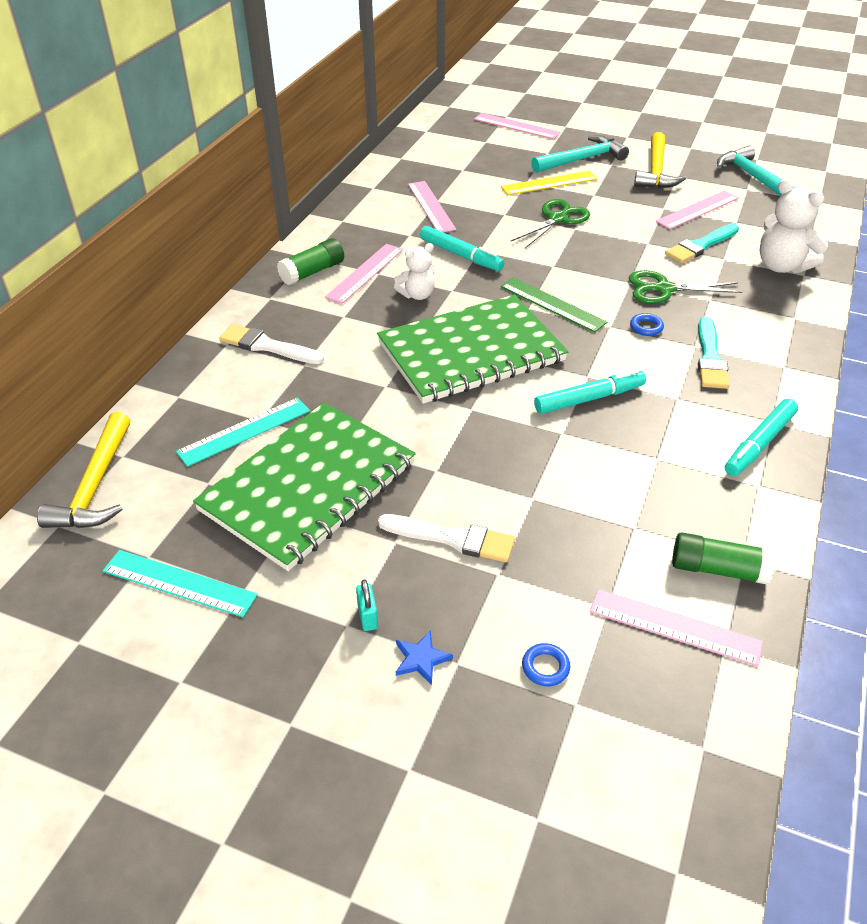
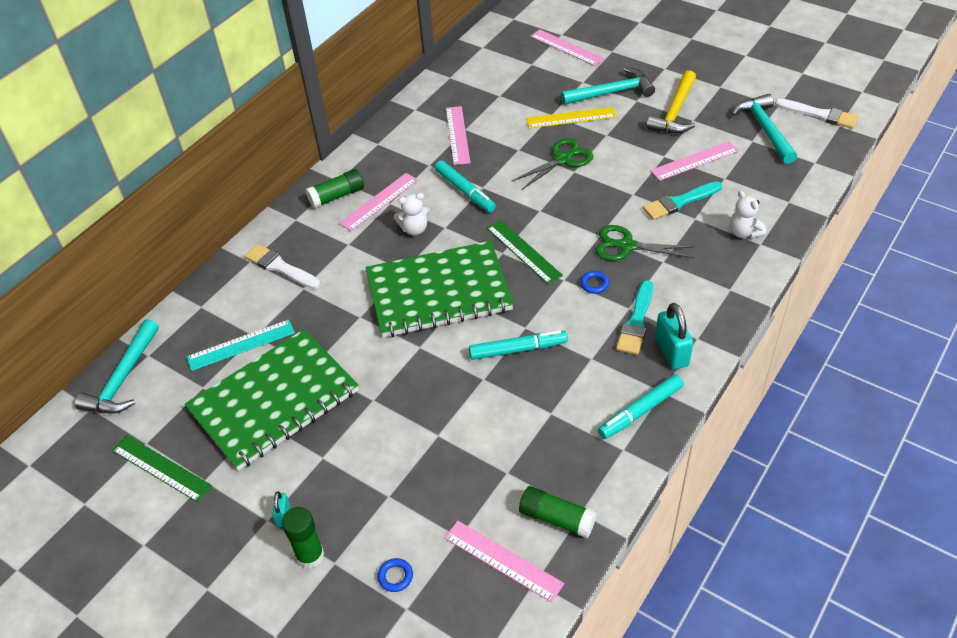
camera: 15 degrees right, 5 degrees up
(95, 486) = (123, 378): yellow hammer -> turquoise hammer
(179, 583) = (161, 468): turquoise ruler -> green ruler
(421, 659) = (310, 555): blue star -> green glue stick
(452, 538) = (365, 461): white brush -> white brush (820, 115)
(763, 382) = (671, 352): none -> turquoise padlock
(781, 266) = (744, 232): white teddy bear -> white teddy bear, size x0.62

